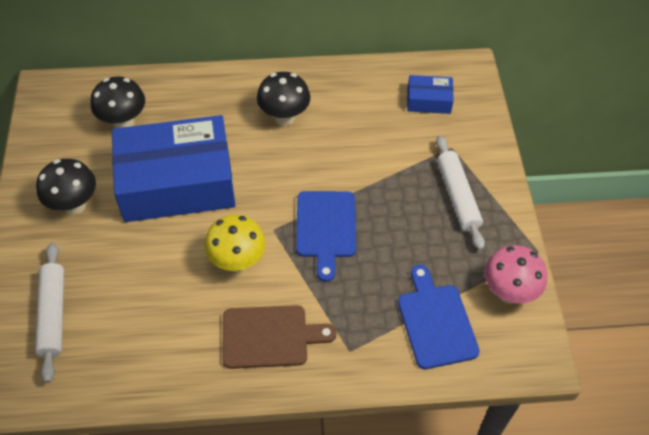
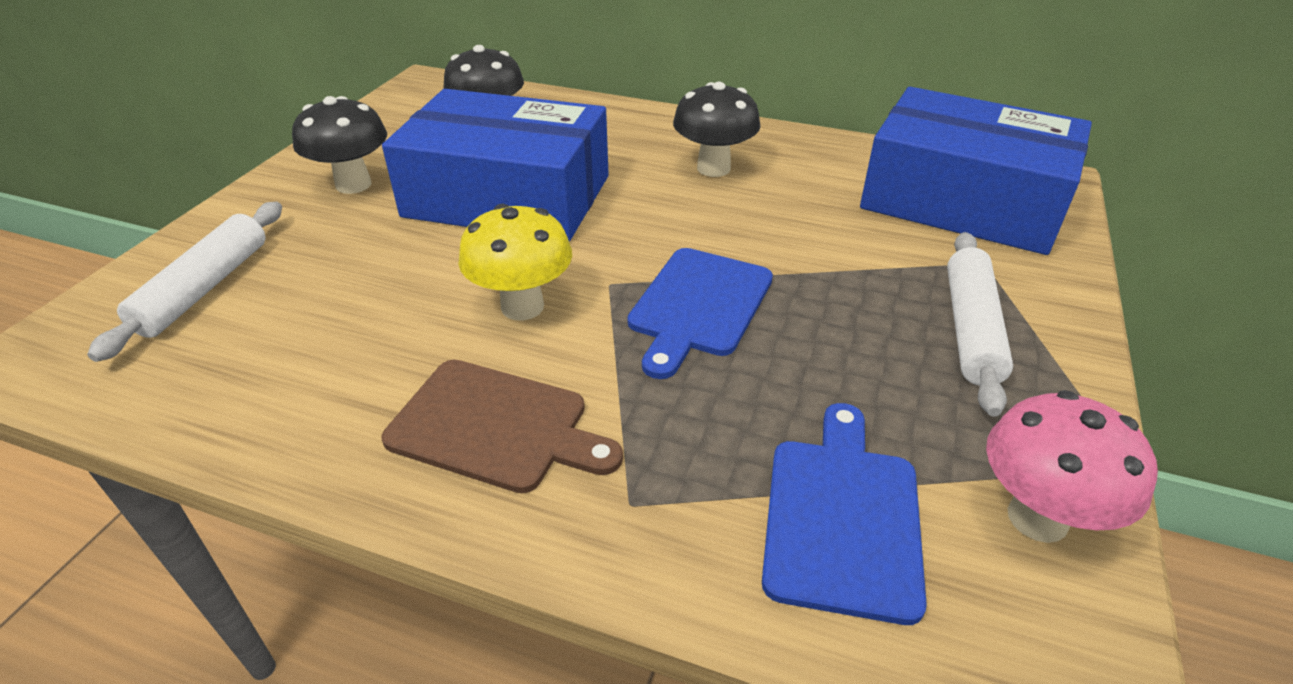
camera: 25 degrees right, 15 degrees down
(428, 101) = (962, 200): blue box -> blue box, size x2.33

